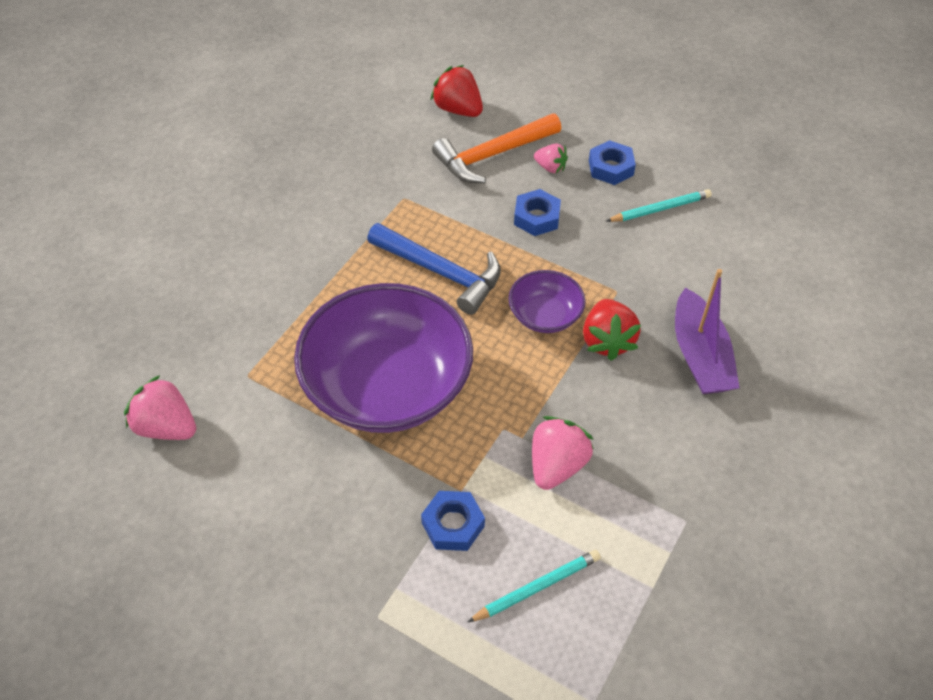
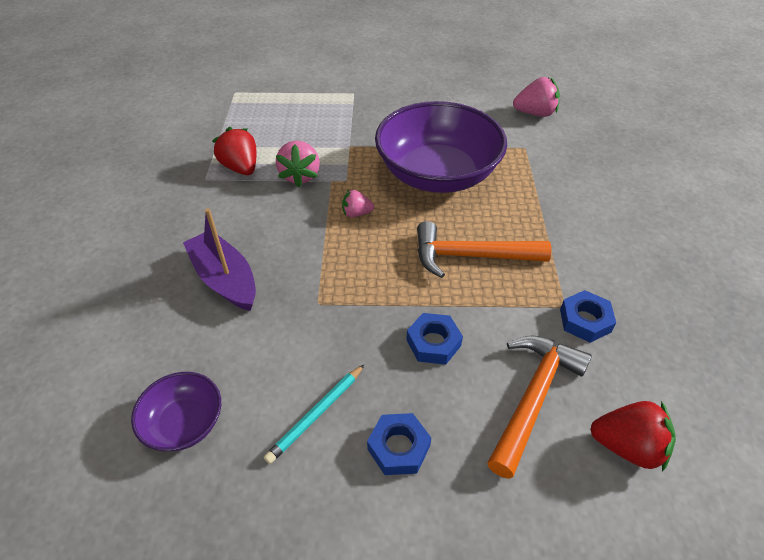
camera: 150 degrees right, 5 degrees down
(441, 272) = (470, 256): blue hammer -> orange hammer
(453, 524) = (343, 132): blue nut -> blue nut (585, 320)
(537, 587) = (281, 126): turquoise pencil -> none
(545, 315) = (365, 258): purple bowl -> purple bowl (184, 423)
(550, 167) = (463, 412): pink strawberry -> pink strawberry (356, 213)
(607, 341) = (305, 260): red strawberry -> red strawberry (241, 168)

